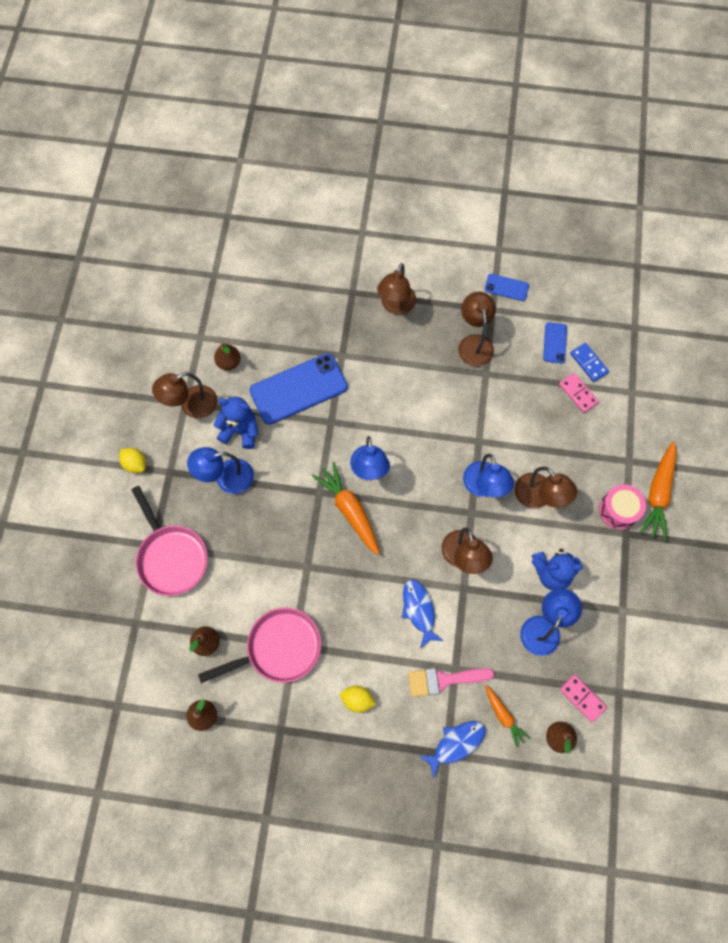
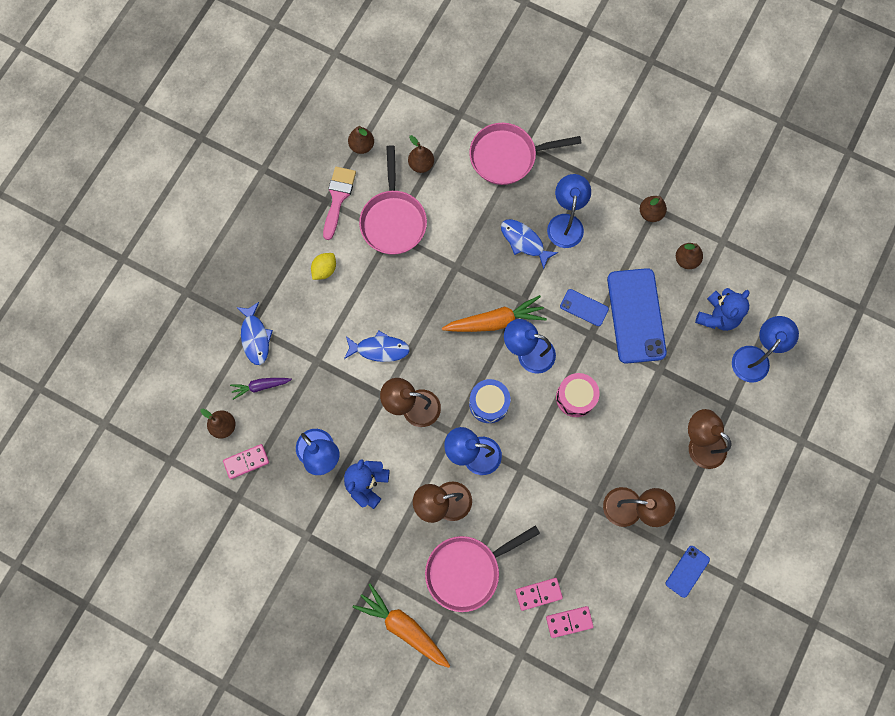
camera: 110 degrees right, 5 degrees up
(135, 464) = (607, 150): yellow lemon -> none
(191, 405) = (650, 213): brown lamp -> brown pear
(240, 430) = (609, 249): blue teddy bear -> blue teddy bear (717, 316)
(259, 510) = (524, 242): none -> blue fish
(302, 284) = (754, 357): none -> blue lamp
(431, 489) = (489, 403): none -> blue drum
(443, 680) = (311, 347): pink brush -> pink brush (338, 198)
(503, 715) = (261, 386): orange carrot -> purple carrot
(555, 343) = (604, 595): blue phone -> blue phone (584, 307)
(586, 457) = (467, 570): none -> pink pan
(588, 363) = (569, 621): blue domino -> pink domino
(618, 510) = (402, 577): pink drum -> pink drum (575, 397)

